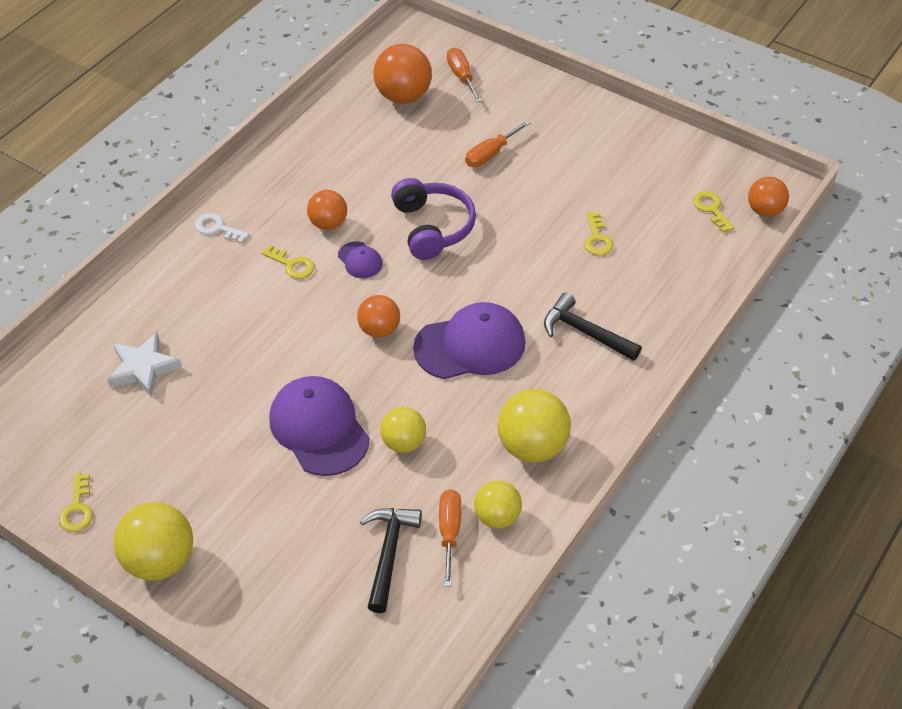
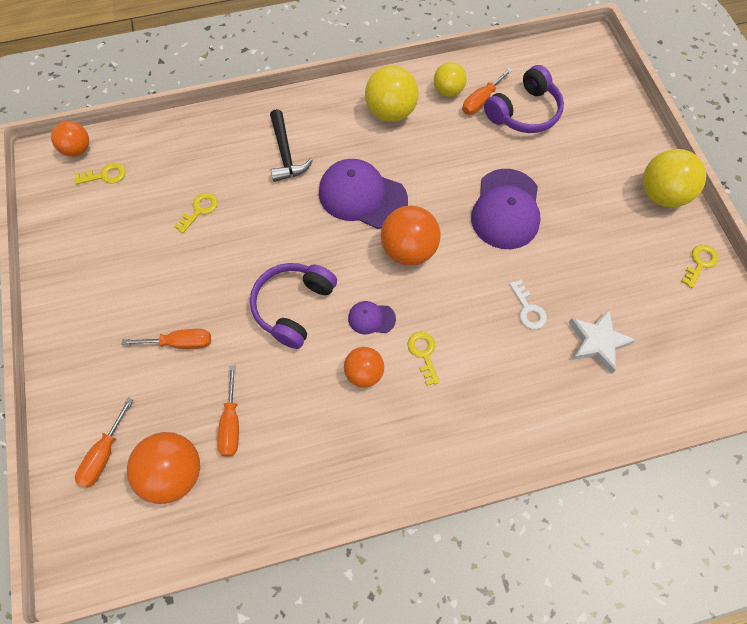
camera: 140 degrees left, 15 degrees up
(217, 228) = (454, 441): white key -> white key (528, 309)
(360, 260) = (371, 318): purple cap -> purple cap turned 90 degrees counterclockwise
(379, 330) = (408, 250): orange ball -> orange ball, size x1.58
(388, 554) = (524, 112): black hammer -> purple headphones
(395, 139) = (231, 423): none -> orange screwdriver
(404, 442) = (462, 164): yellow ball -> none
(711, 209) = (105, 175): yellow key -> yellow key turned 120 degrees counterclockwise

